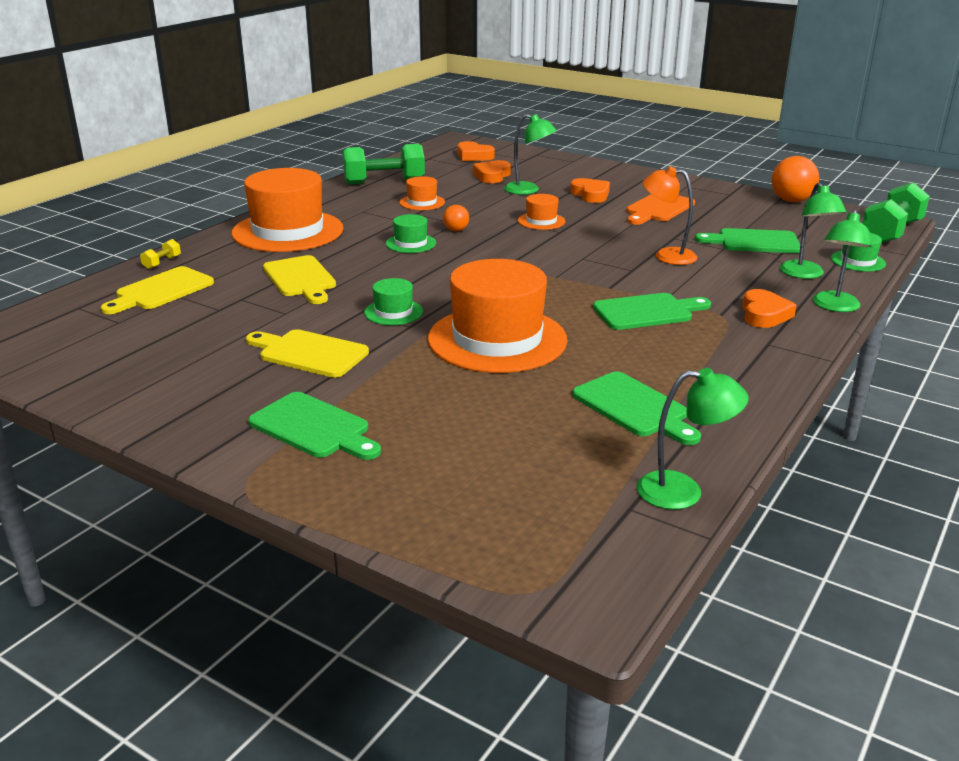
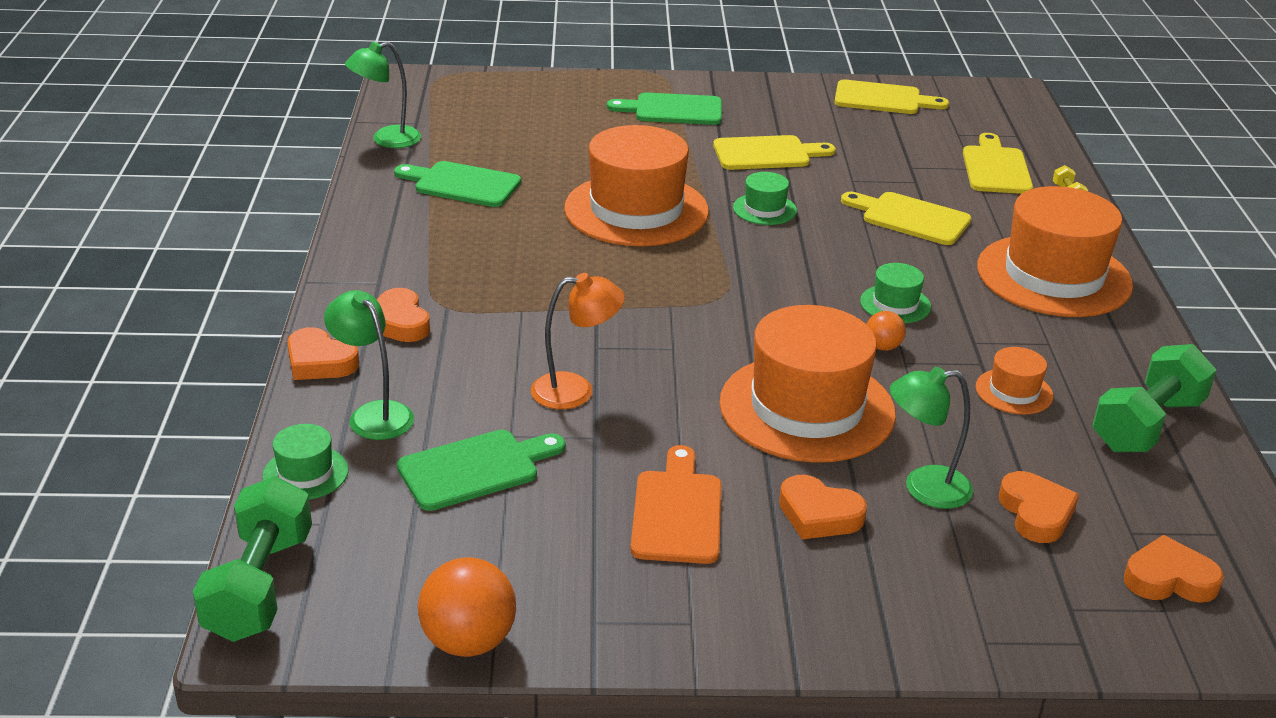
camera: 145 degrees right, 5 degrees up
(93, 373) = (883, 99): none -> yellow cutting board
(541, 221) = (807, 408): orange hat -> orange hat, size x2.24
(647, 312) = (527, 286): green cutting board -> none
(835, 307) = (319, 362): green lamp -> orange heart

